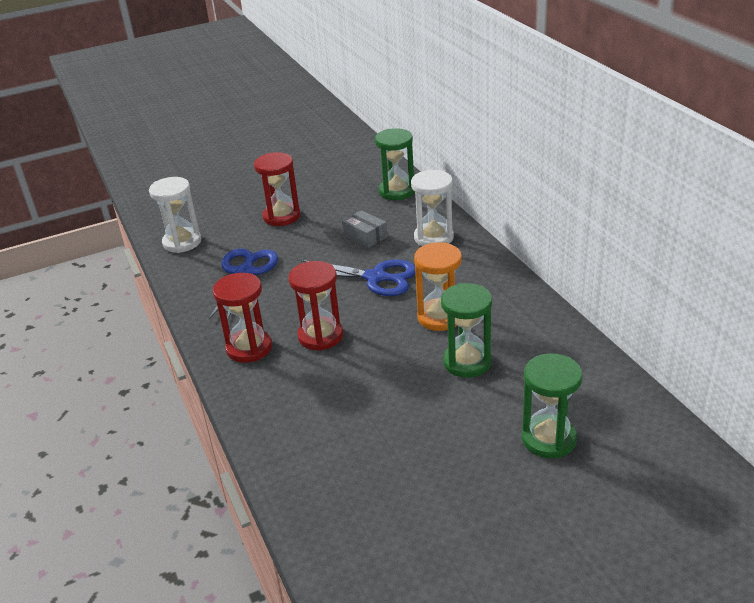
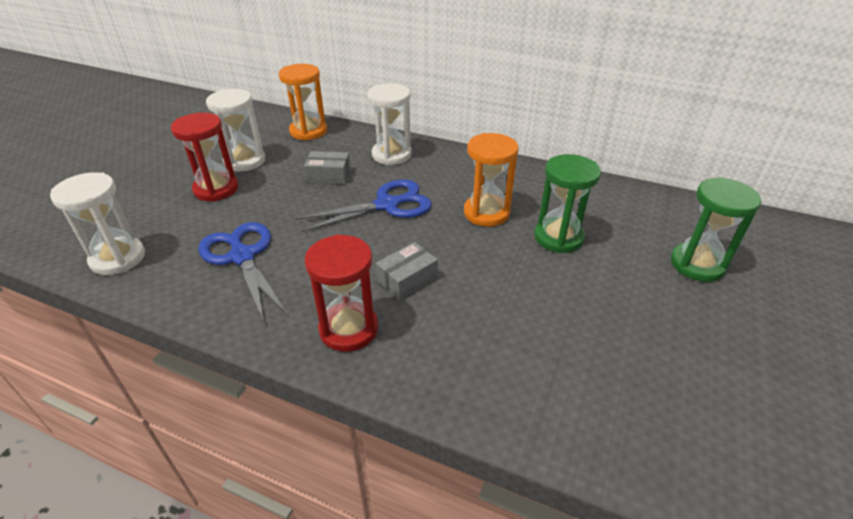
camera: 45 degrees left, 5 degrees up
(320, 336) = (407, 279): red hourglass -> grey box
(323, 201) = (245, 161): none -> white hourglass
(397, 191) = (308, 131): green hourglass -> orange hourglass

